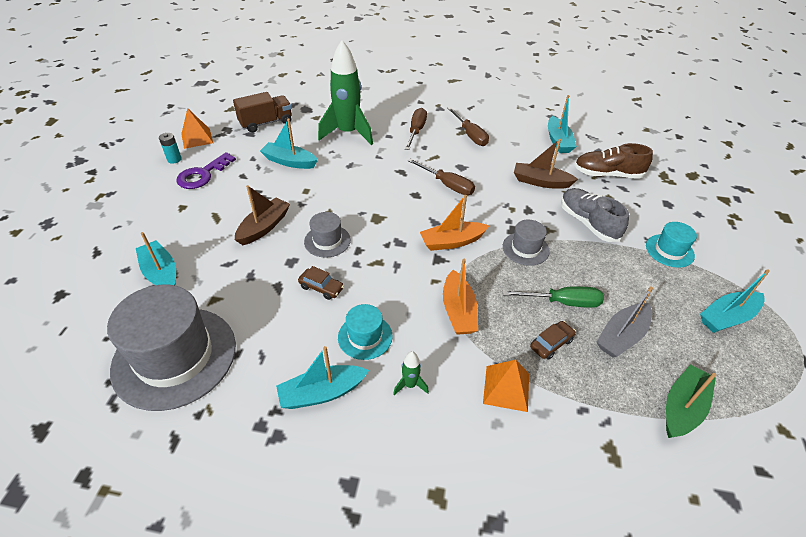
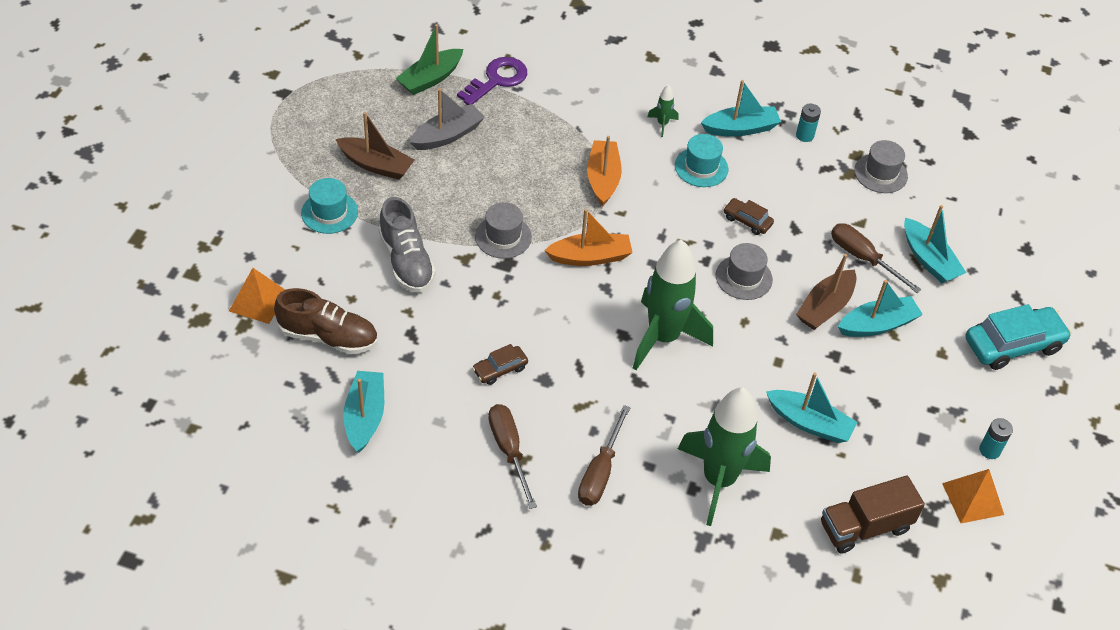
camera: 175 degrees left, 5 degrees up
(122, 218) = (1013, 345): none -> turquoise car
(175, 357) = (880, 173): grey hat -> grey hat, size x0.48
(202, 175) = (934, 411): purple key -> purple key (497, 80)
(248, 394) = (804, 135): none -> turquoise battery
(387, 196) = (663, 338): none -> green rocket
(447, 185) = (575, 346): brown screwdriver -> brown screwdriver (863, 258)
(506, 388) = (577, 111): orange pyramid -> orange pyramid (258, 301)
(540, 182) = (436, 335): brown boat -> brown boat (376, 165)
(551, 343) = (520, 138): brown car -> brown car (500, 369)
(562, 302) = (490, 173): green screwdriver -> none
(727, 317) = (327, 137): turquoise boat -> turquoise boat (877, 325)

